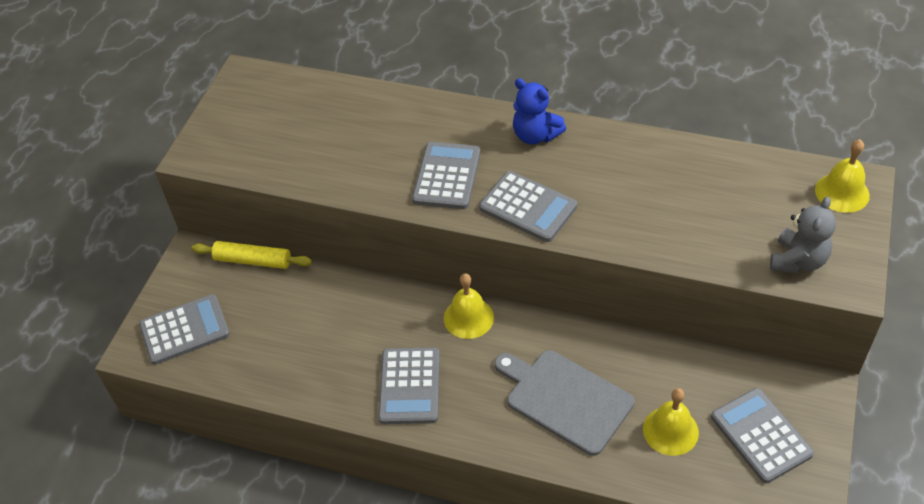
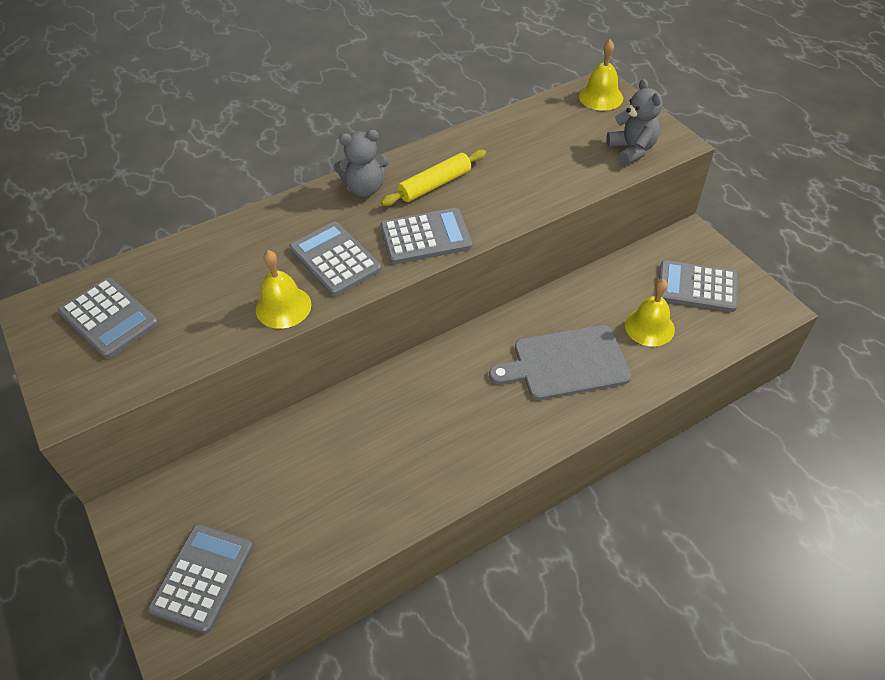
camera: 50 degrees left, 0 degrees up
(253, 260) = (197, 469): yellow rolling pin -> yellow rolling pin (435, 185)
(409, 386) = (453, 448): grey calculator -> grey calculator (109, 318)
(468, 317) = (433, 366): yellow bell -> yellow bell (283, 307)
(535, 135) = (365, 188): blue teddy bear -> grey teddy bear

